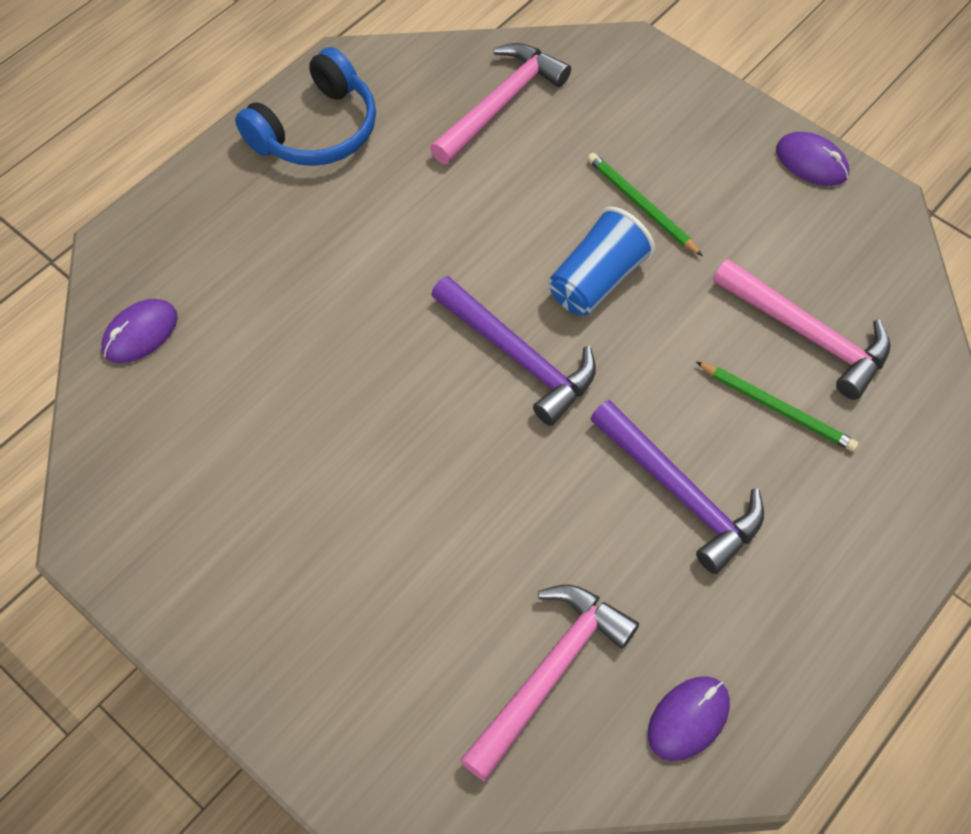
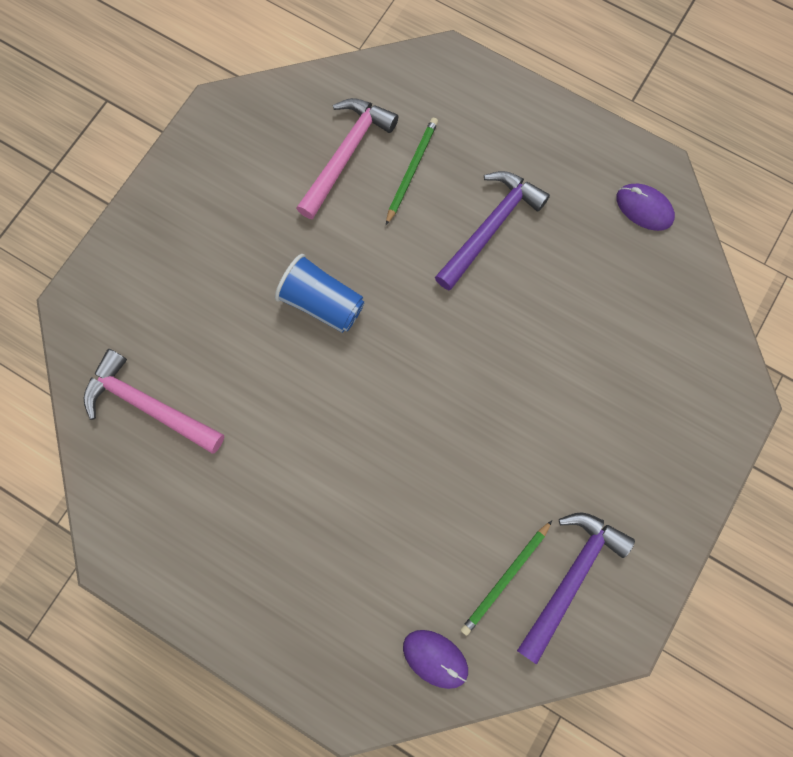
camera: 100 degrees left, 15 degrees up
(316, 130) = (197, 562): blue headphones -> none
(518, 357) = (402, 351): purple hammer -> purple hammer (571, 577)
(550, 673) = (637, 293): pink hammer -> none
(641, 205) = (245, 279): green pencil -> green pencil (505, 578)
(811, 162) = (185, 159): purple mouse -> none

